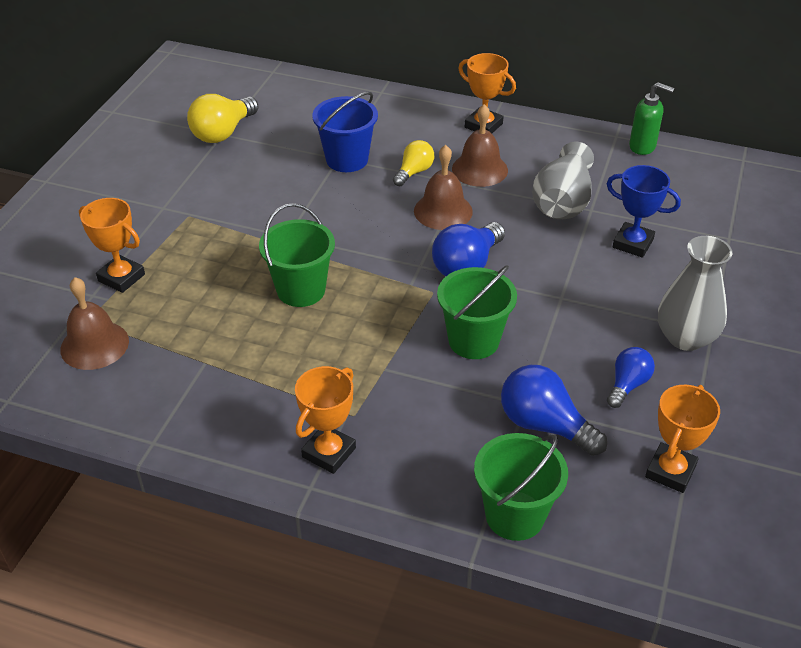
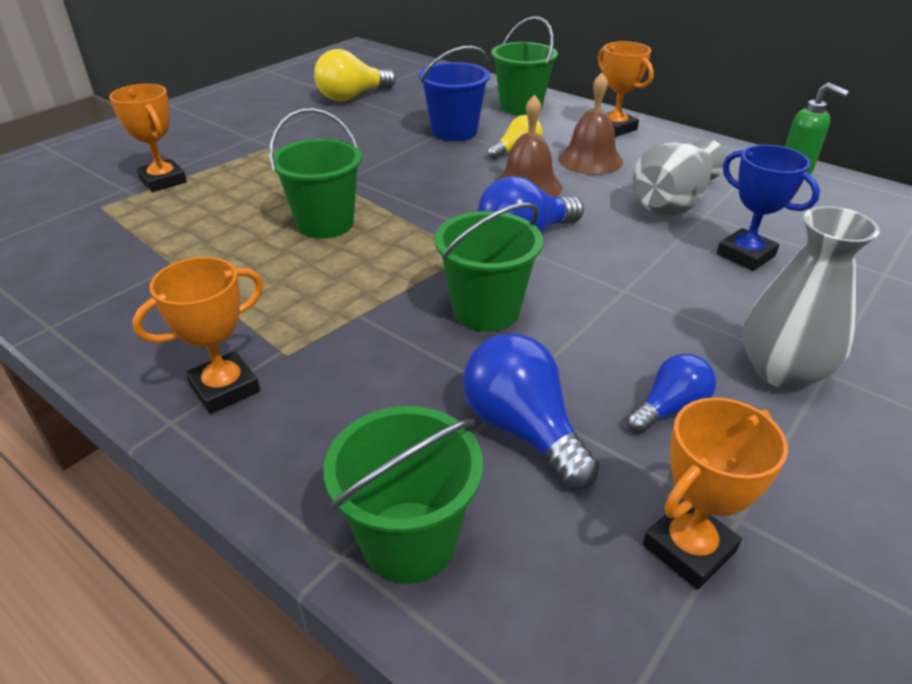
camera: 20 degrees right, 5 degrees down
(94, 345) = (84, 227): brown bell -> none
(389, 114) = (521, 107): none -> green bucket

